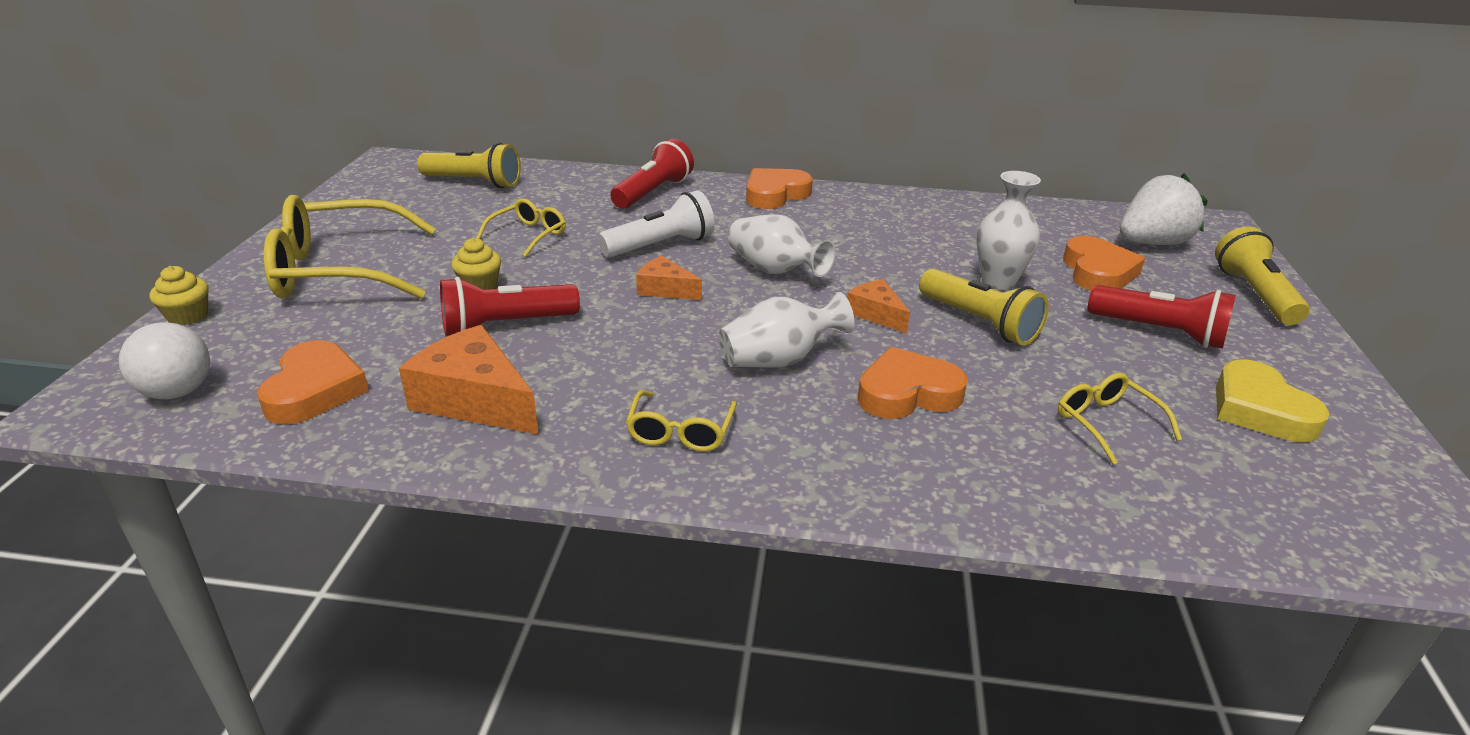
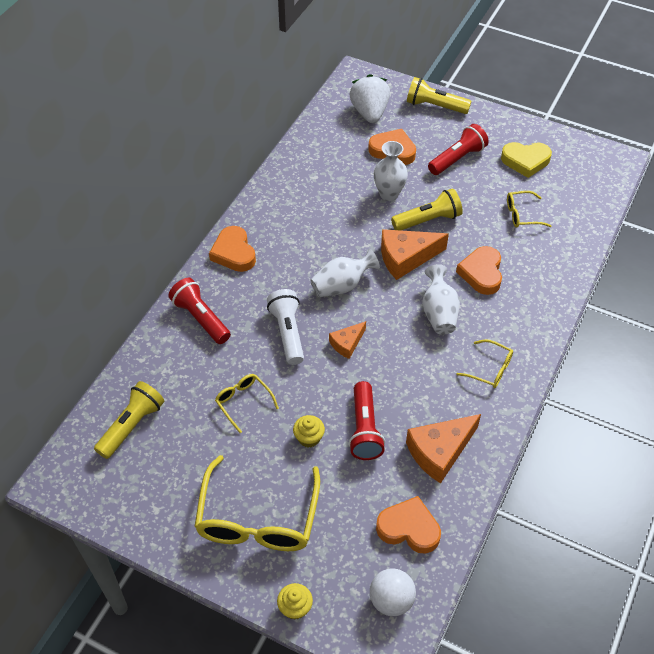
camera: 70 degrees left, 20 degrees up
(876, 314) = (406, 258): orange cheese -> orange cheese, size x1.76

